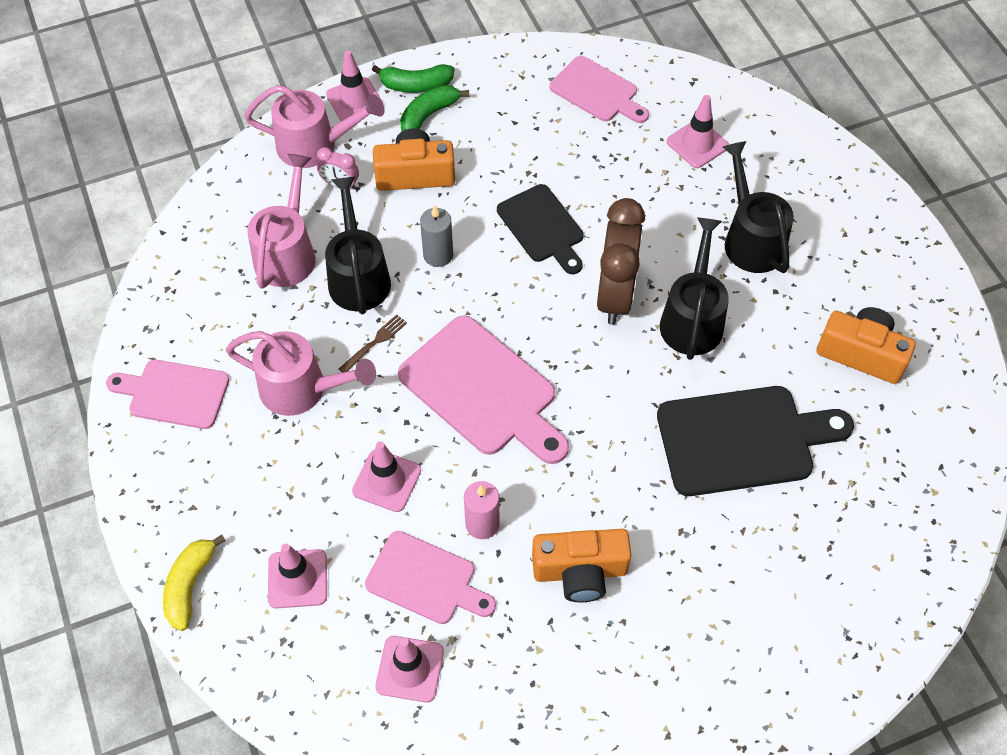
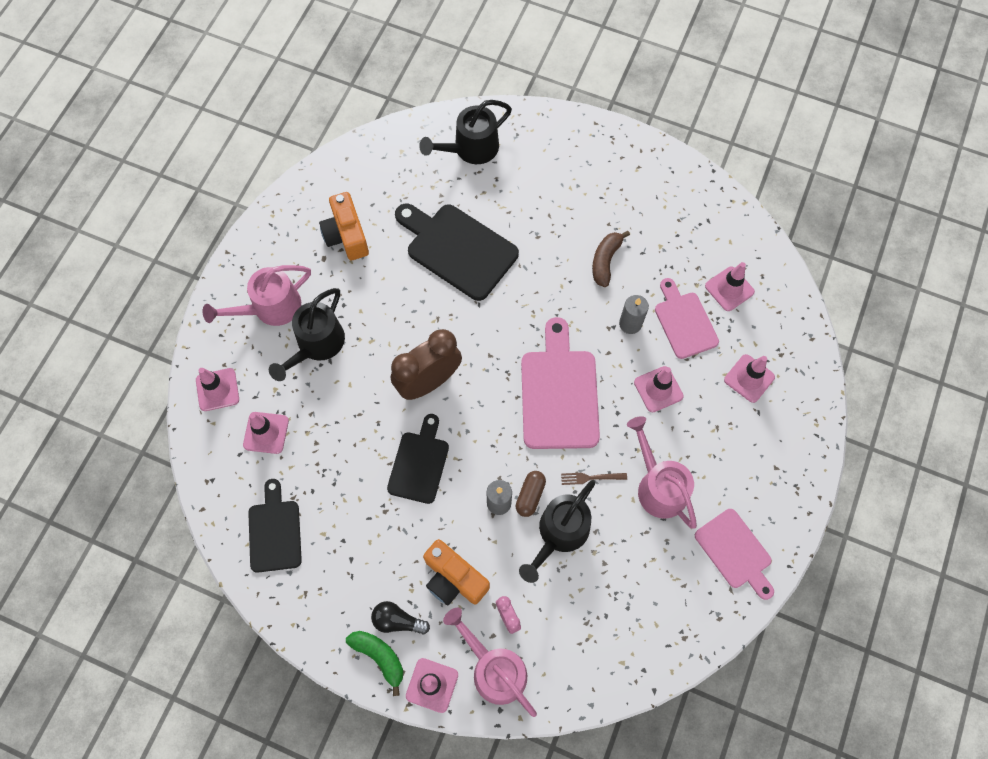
camera: 135 degrees left, 10 degrees up
(190, 585) = (808, 424): yellow banana -> none
(287, 252) = (586, 594): pink watering can -> pink watering can (270, 308)
(416, 283) = (530, 496): none -> brown capsule
(428, 115) = (397, 620): green banana -> black light bulb
(482, 524) = (630, 324): pink candle -> grey candle
(580, 571) = (605, 261): orange camera -> brown banana
(597, 92) = (275, 531): pink cutting board -> black cutting board
(692, 317) = (404, 331): black watering can -> black watering can (470, 149)
(779, 139) = (217, 389): none -> pink traffic cone

